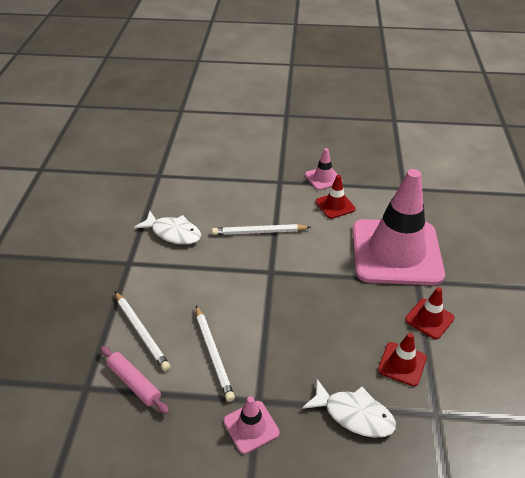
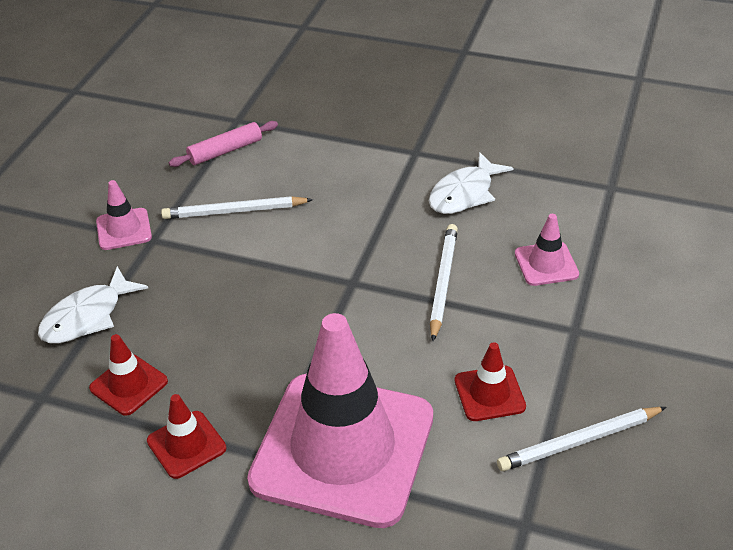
camera: 105 degrees right, 0 degrees up
(141, 332) = (294, 158): white pencil -> white pencil (579, 441)
(323, 178) = (576, 395): pink traffic cone -> pink traffic cone (546, 264)

